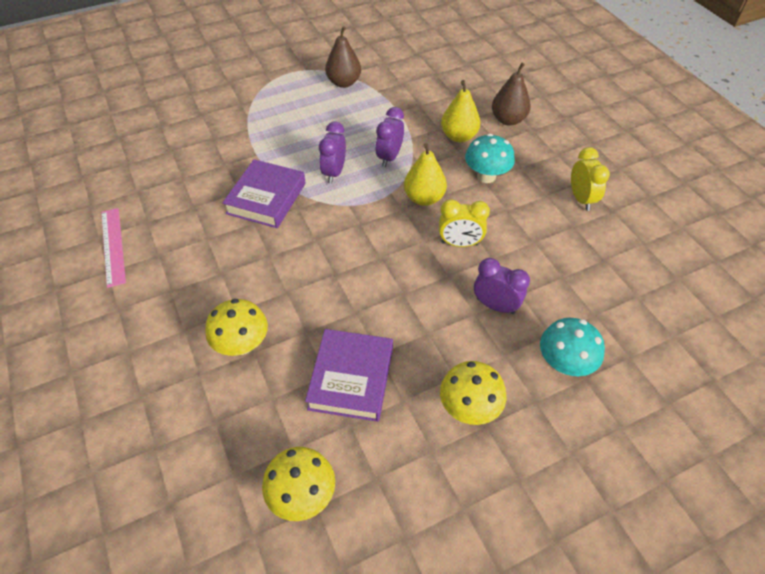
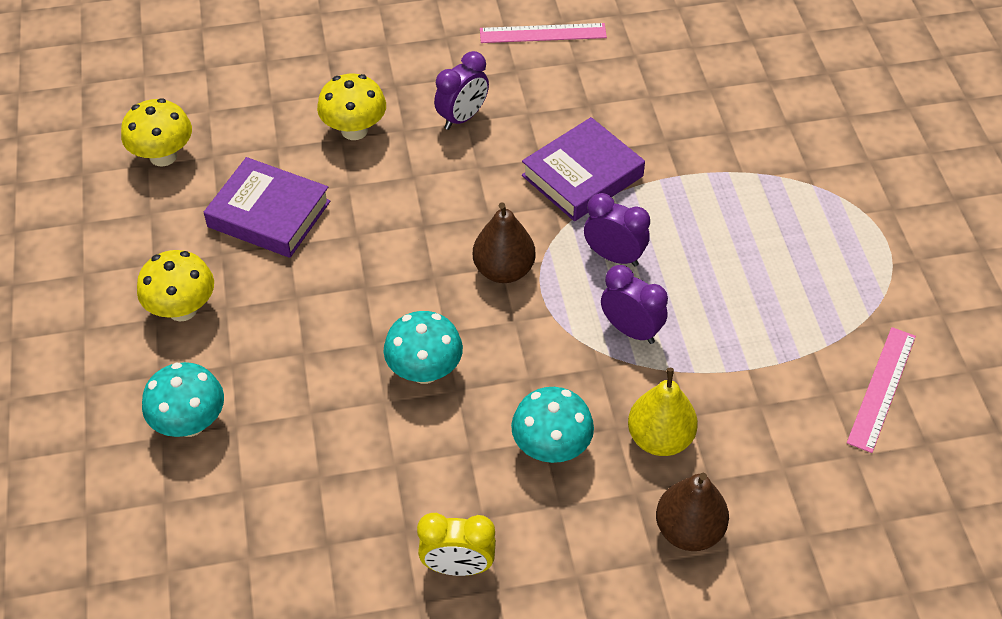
camera: 105 degrees right, 0 degrees up
(266, 198) = (582, 176): purple book -> purple book turned 75 degrees counterclockwise
(344, 83) = (844, 309): brown pear -> brown pear (503, 270)
(391, 68) = (881, 388): none -> pink ruler
(424, 198) = (527, 352): yellow pear -> none
(459, 243) = (424, 371): yellow clock -> turquoise mushroom
(495, 306) = (305, 379): purple clock -> purple clock (462, 117)

